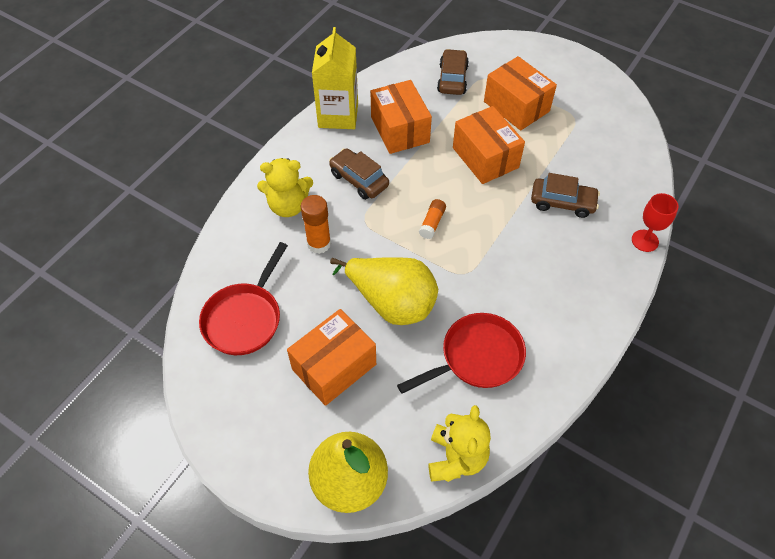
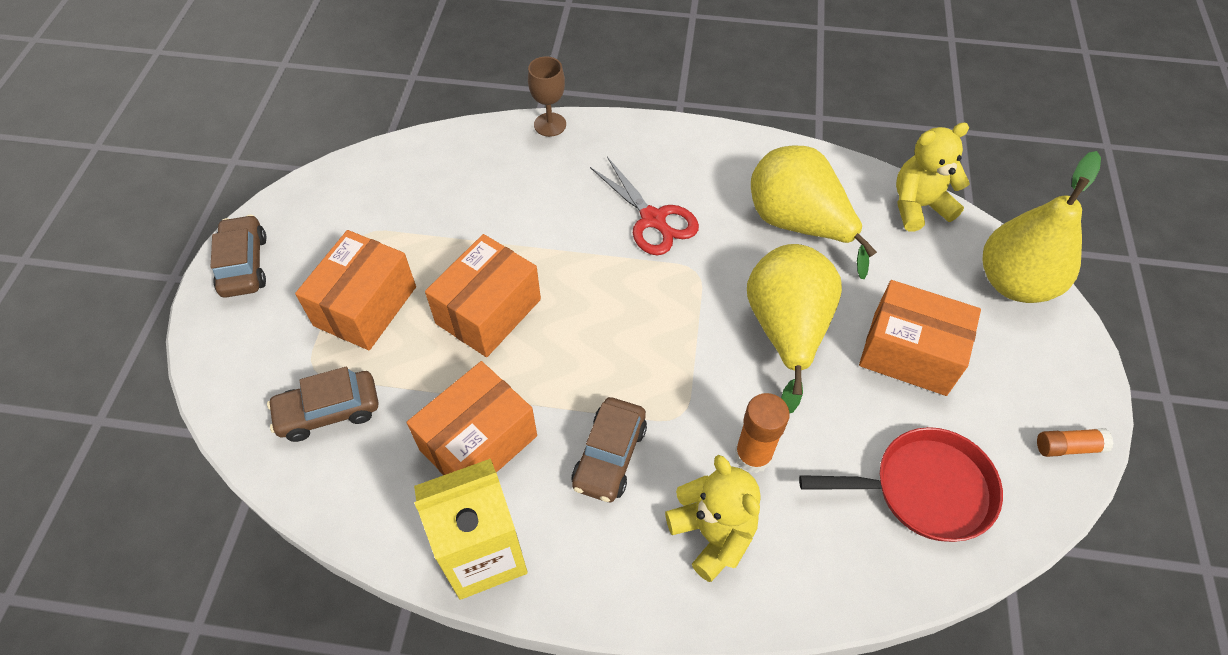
camera: 115 degrees left, 0 degrees up
(432, 223) = (638, 332): orange glue stick -> orange glue stick (1068, 447)
(477, 357) = (798, 224): red pan -> yellow pear
(522, 267) = (653, 220): none -> red scissors
(562, 202) = (530, 208): brown car -> brown car (244, 265)
(645, 241) = (550, 124): red goblet -> brown goblet

